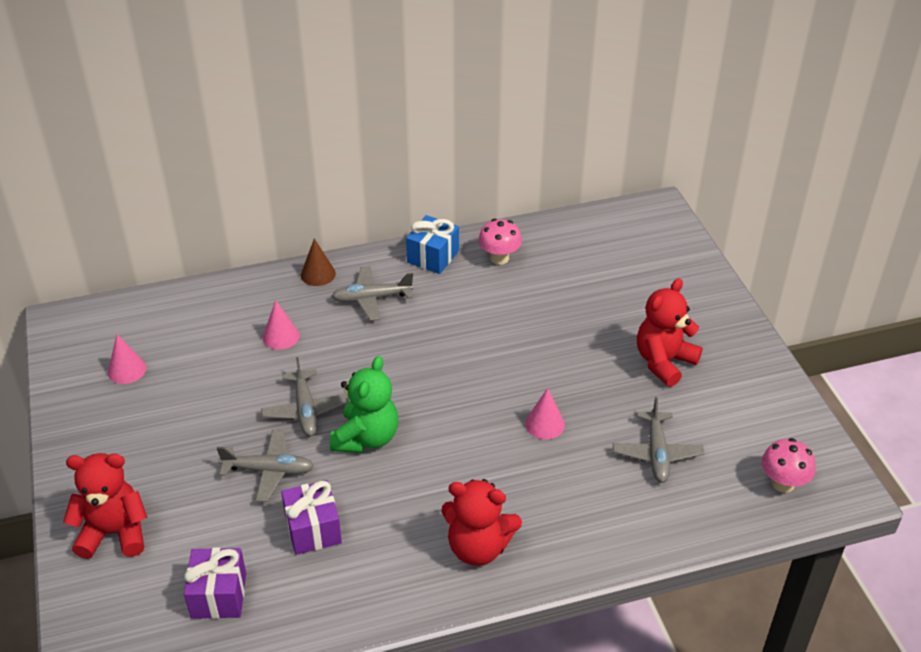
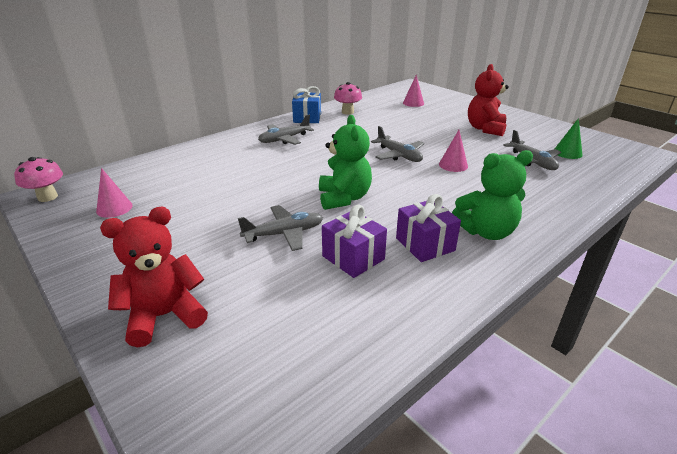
camera: 25 degrees left, 10 degrees down
(219, 595) = (308, 330): purple gift -> purple gift (425, 244)
(281, 336) = (234, 166): pink cone -> pink cone (413, 103)
(305, 410) = (284, 195): grey plane -> grey plane (399, 155)
(318, 274) = (237, 137): brown cone -> none
(478, 547) = (486, 232): red teddy bear -> green teddy bear
(728, 453) = (567, 153): none -> green cone
(783, 483) = (612, 157): pink mushroom -> pink mushroom (47, 197)

